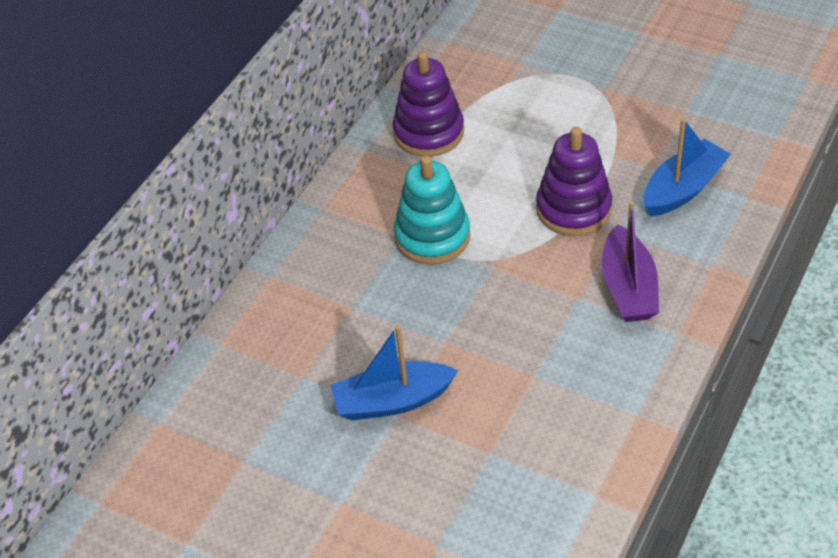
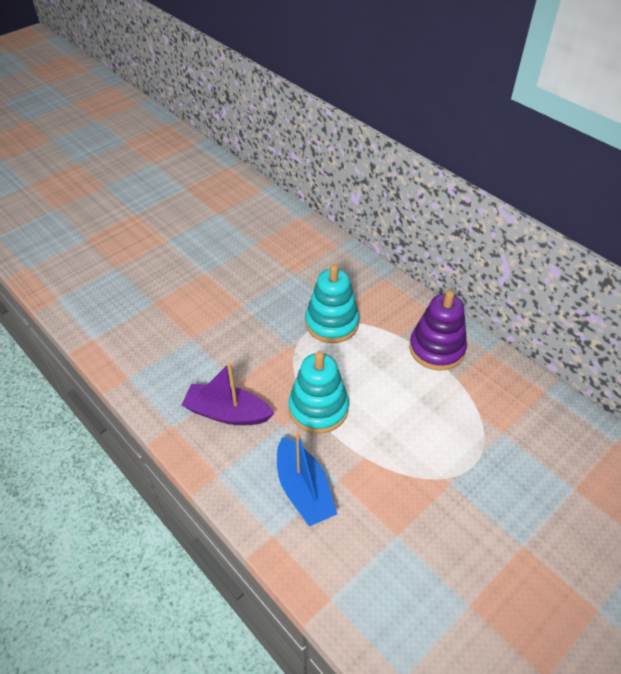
camera: 105 degrees right, 0 degrees up
(392, 401) = (215, 273): blue boat -> none
(573, 209) = (318, 408): purple stacking toy -> turquoise stacking toy

